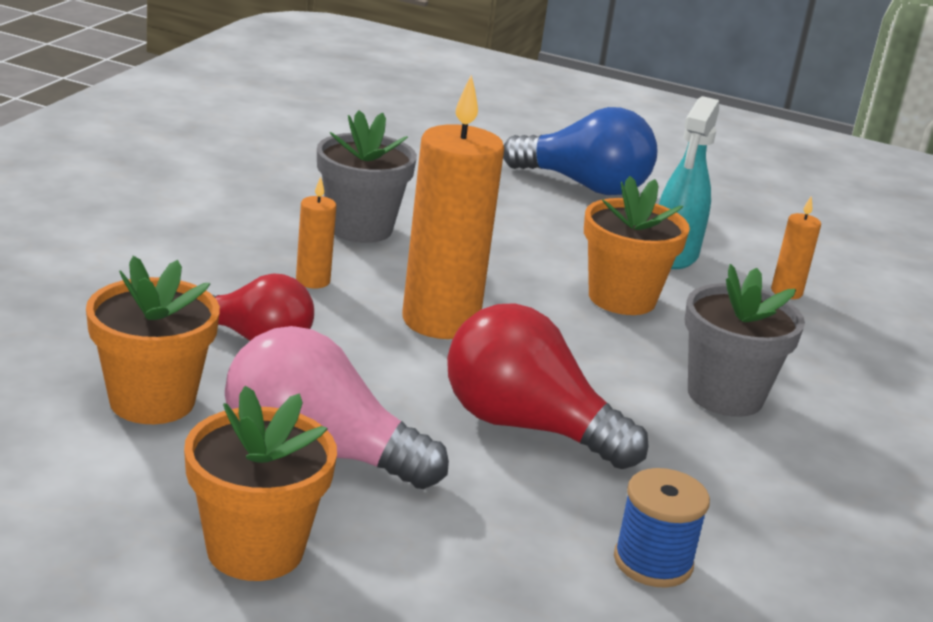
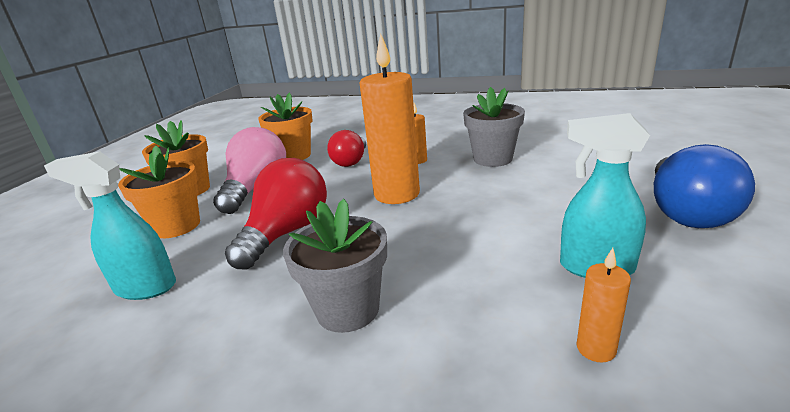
camera: 90 degrees right, 0 degrees up
(622, 298) = (481, 248): orange flower pot -> orange flower pot (177, 226)
(653, 562) = (145, 288): blue spool -> turquoise spray bottle

